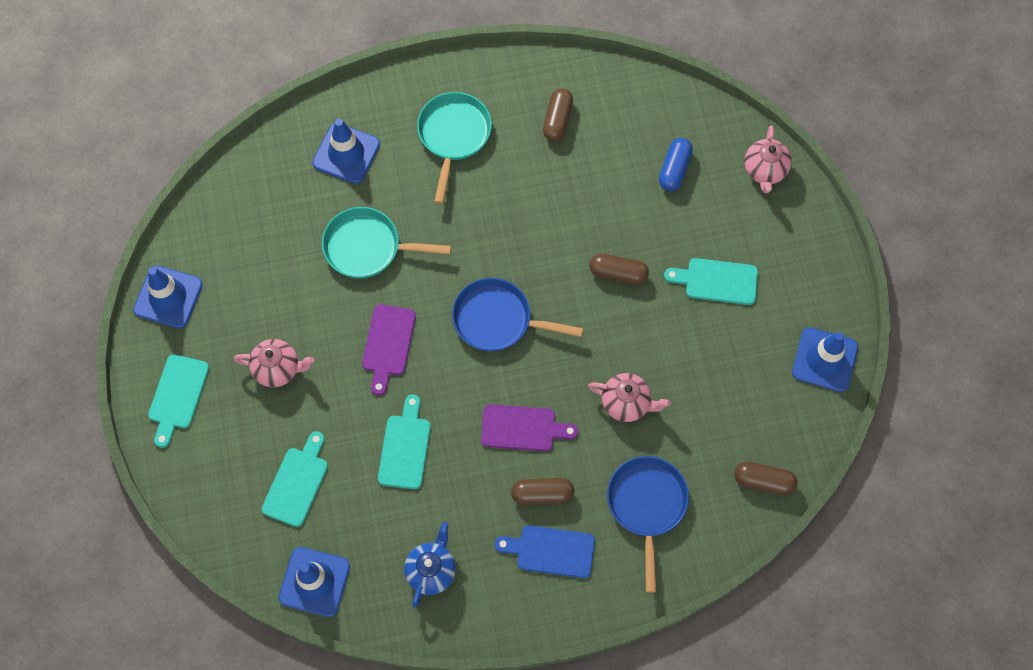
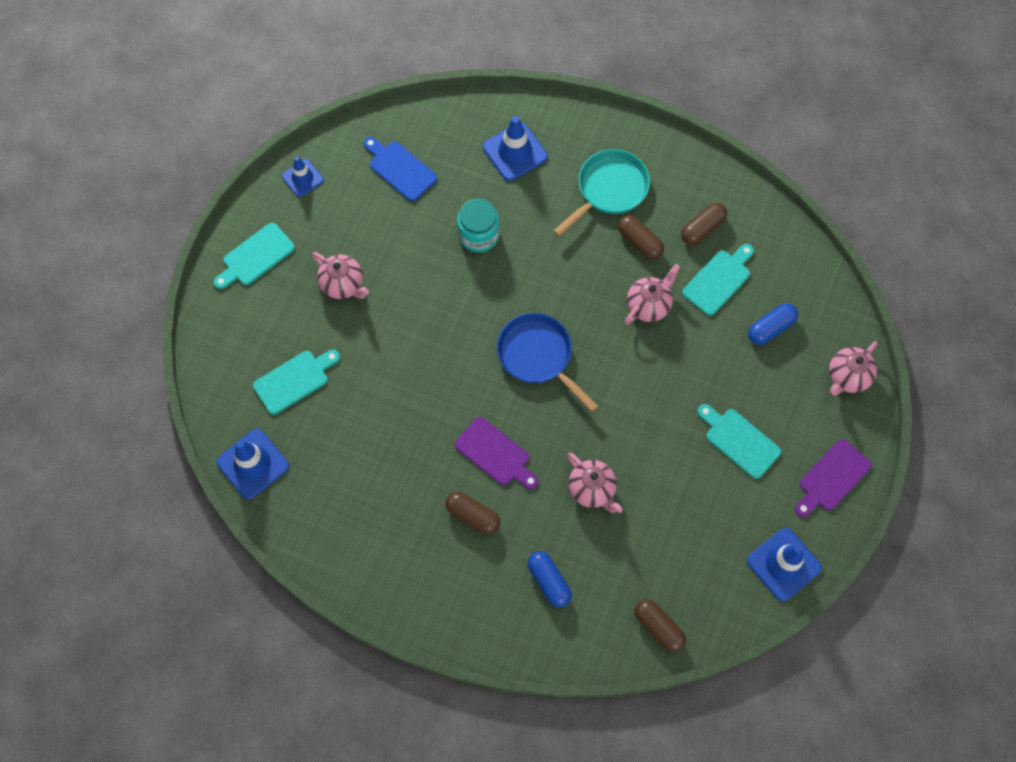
camera: 35 degrees right, 0 degrees up
(168, 297) = (302, 178): blue traffic cone -> blue traffic cone, size x0.63
(368, 247) = (478, 235): turquoise pan -> turquoise jar
(388, 344) = (439, 320): purple cutting board -> purple cutting board (832, 478)
(405, 447) = (394, 408): turquoise cutting board -> turquoise cutting board (719, 280)
(431, 571) = (345, 516): blue teapot -> none
(551, 551) = (447, 564): blue cutting board -> blue cutting board (400, 169)
(560, 215) = (649, 305): none -> pink teapot
(618, 273) = (662, 382): brown capsule -> brown capsule (639, 242)
(647, 505) = (549, 581): blue pan -> blue capsule

